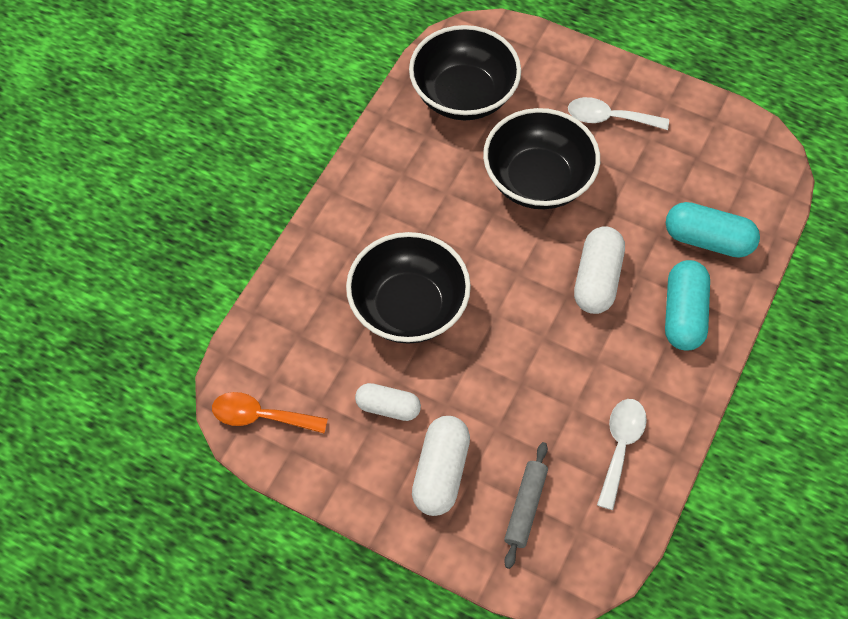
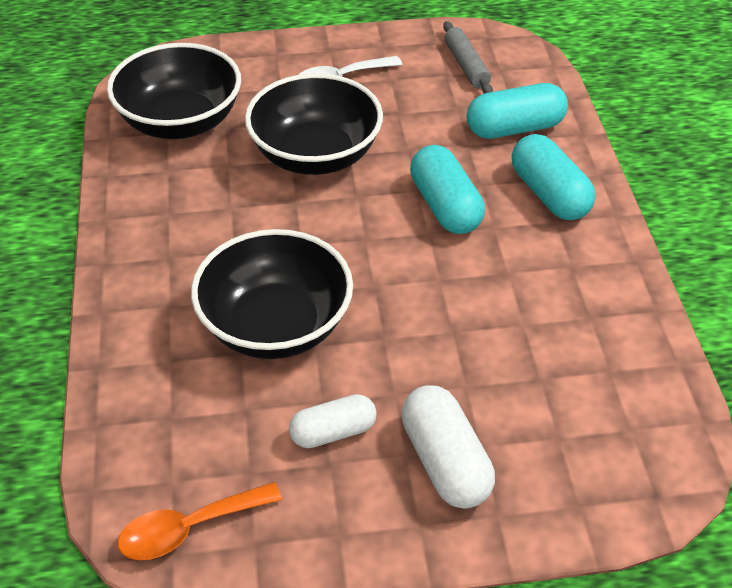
camera: 35 degrees left, 15 degrees down
(525, 507) = (561, 441): grey rolling pin -> grey rolling pin (466, 65)
(597, 279) = (445, 206): white capsule -> turquoise capsule
(620, 446) = (599, 332): white spoon -> none

